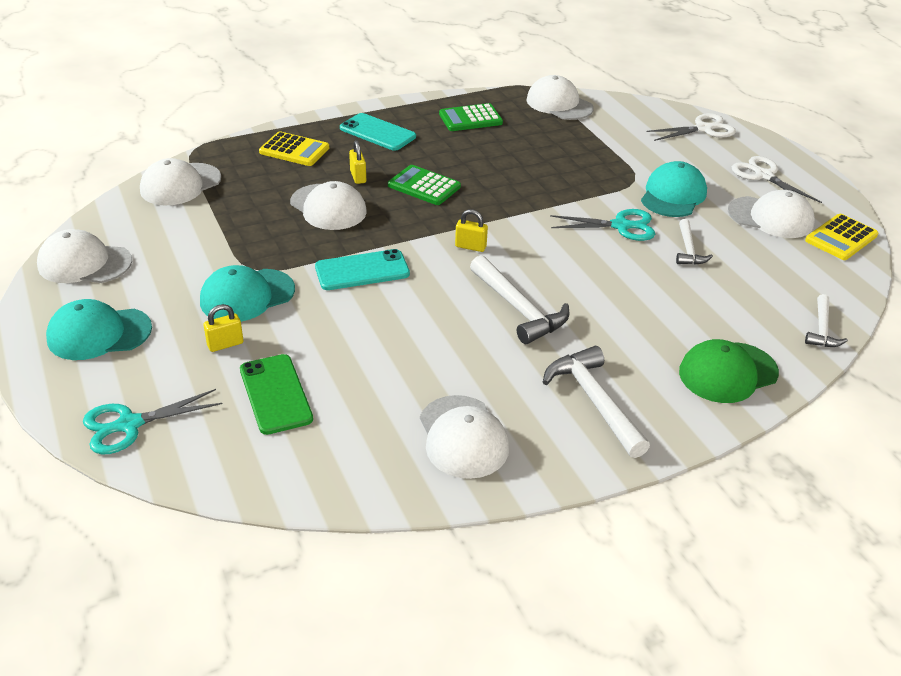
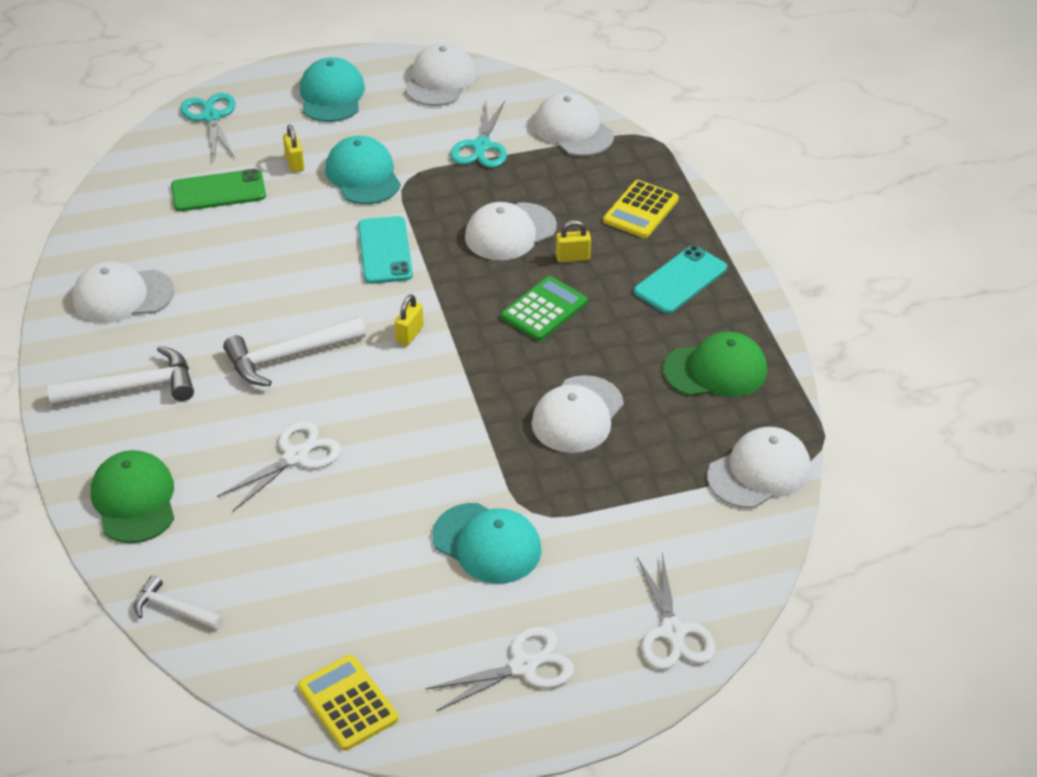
camera: 100 degrees right, 5 degrees up
(470, 118) = (715, 370): green calculator -> green cap
(620, 226) = (424, 473): turquoise scissors -> turquoise scissors (481, 146)
(634, 289) = (295, 457): none -> white scissors
(688, 250) = (359, 526): white hammer -> none
(771, 217) = (413, 637): white cap -> white cap (577, 415)

